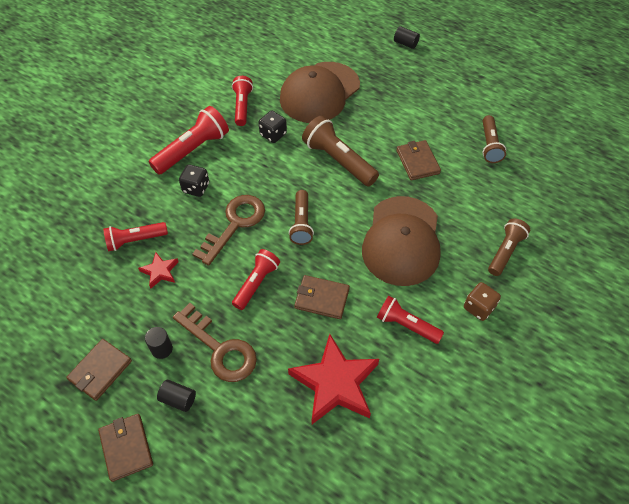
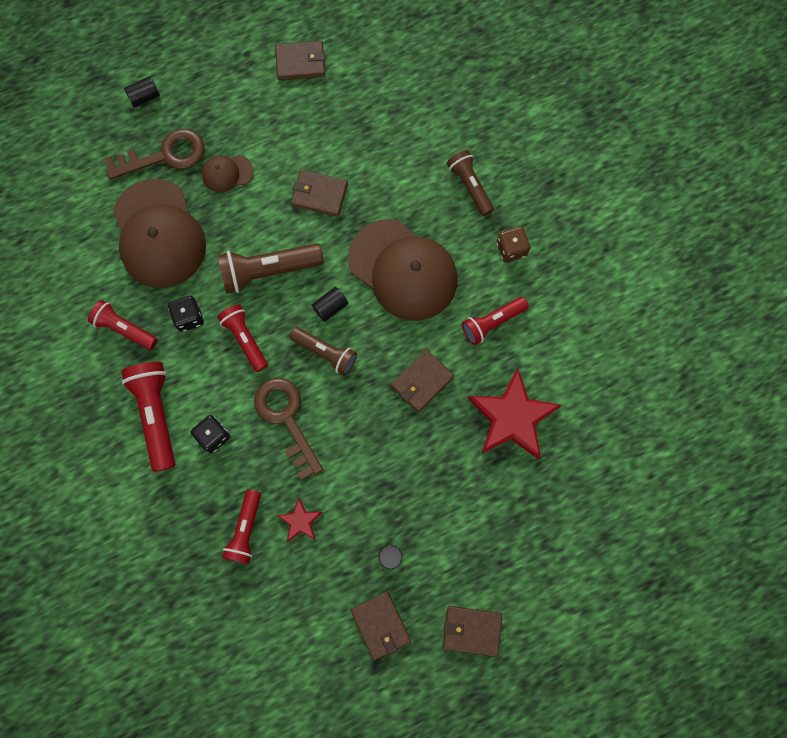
camera: 60 degrees left, 20 degrees up
(178, 399) = (450, 564): black cylinder -> black cylinder (330, 307)
(220, 349) = (421, 502): brown key -> brown key (165, 155)
(256, 283) = (370, 433): red flashlight -> red flashlight (245, 339)
(390, 106) = (227, 173): none -> brown cap
(489, 145) = (342, 112): brown flashlight -> none
(502, 106) = (300, 62): none -> brown wallet

